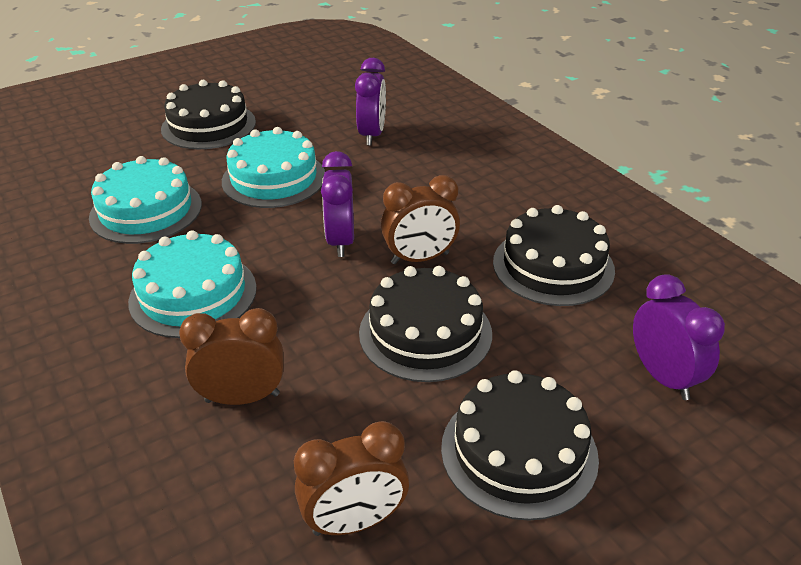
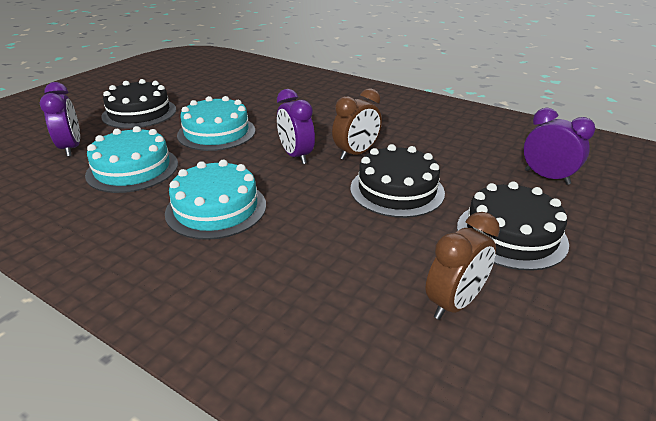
camera: 25 degrees left, 5 degrees down
(242, 398) = (310, 258): brown clock -> none
(372, 135) = (264, 99): purple clock -> purple clock (71, 148)
(553, 266) = (437, 140): black cake -> none

